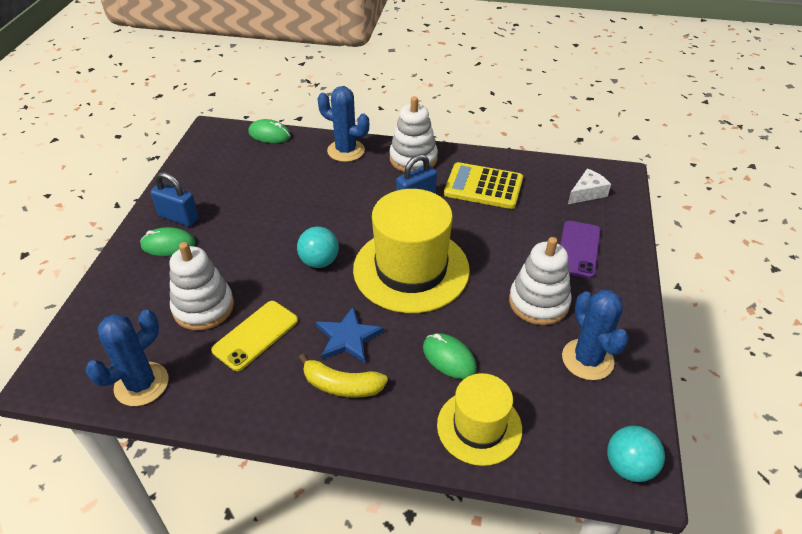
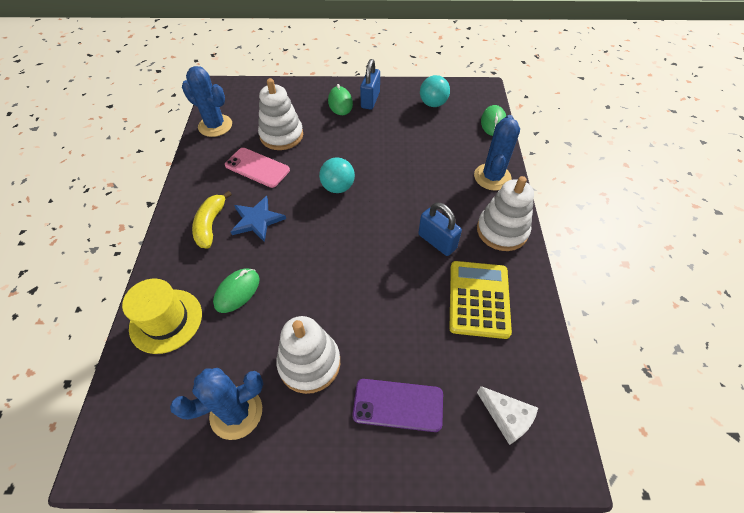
camera: 80 degrees right, 10 degrees up
(255, 335) = (257, 168): yellow phone -> pink phone
(411, 269) = (339, 251): yellow hat -> none
(628, 466) = (111, 449): turquoise ball -> turquoise ball (433, 104)

